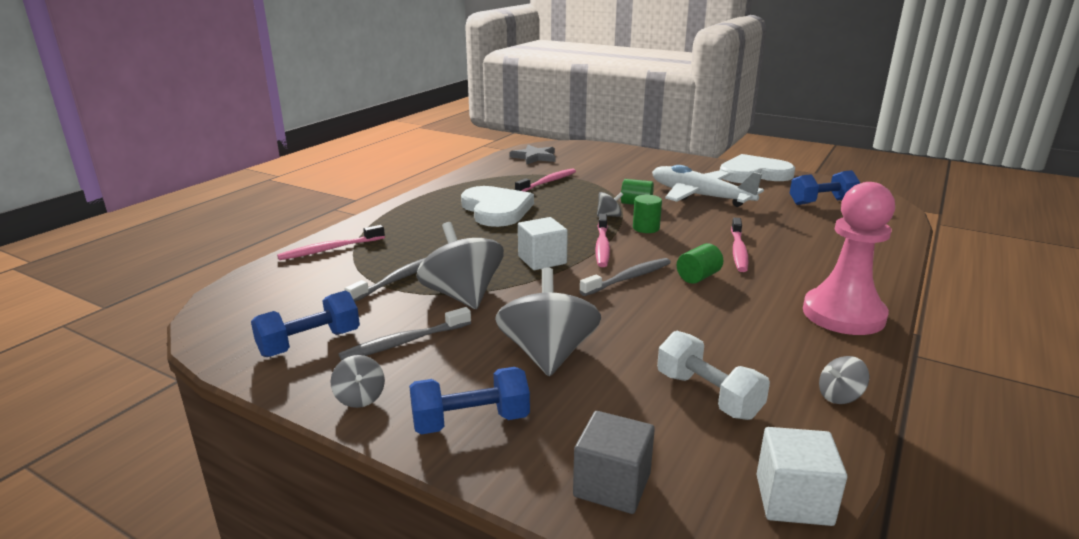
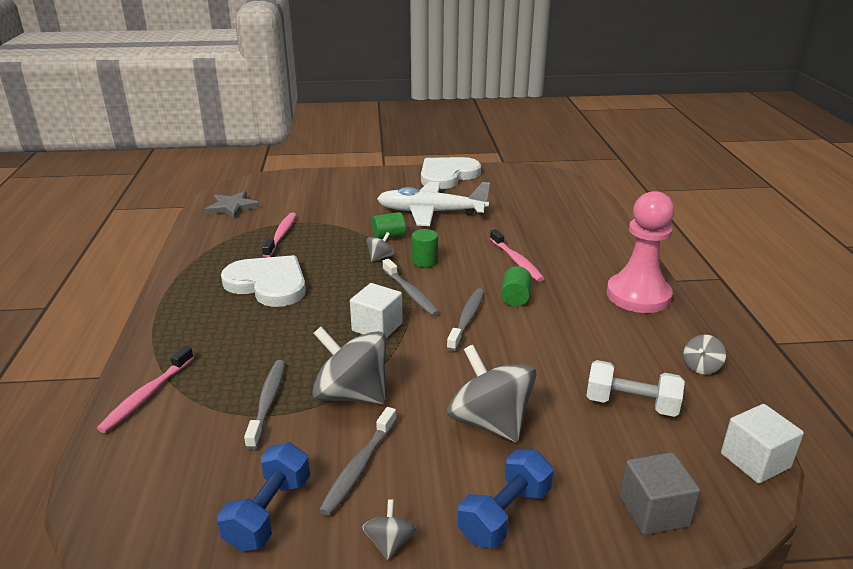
camera: 35 degrees left, 5 degrees up
(360, 397) = (389, 542): grey spinning top -> grey spinning top turned 120 degrees counterclockwise
(602, 246) = (411, 293): pink toothbrush -> grey toothbrush
(821, 202) = (524, 192): blue dumbbell -> none

